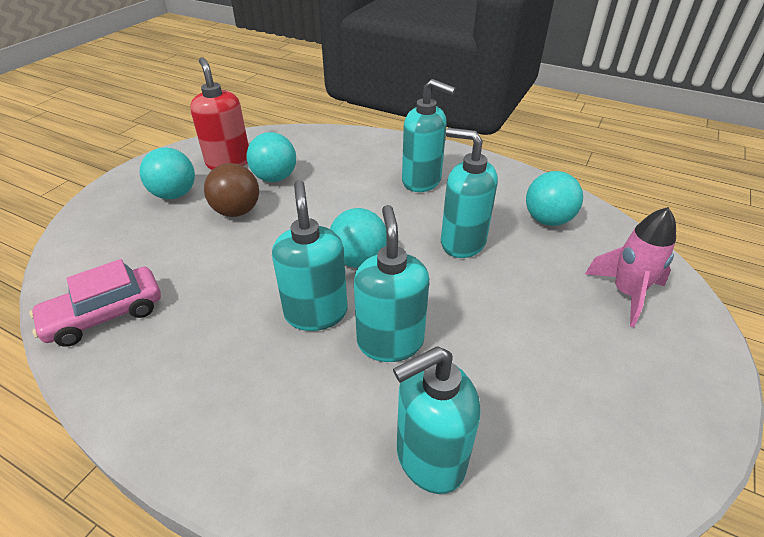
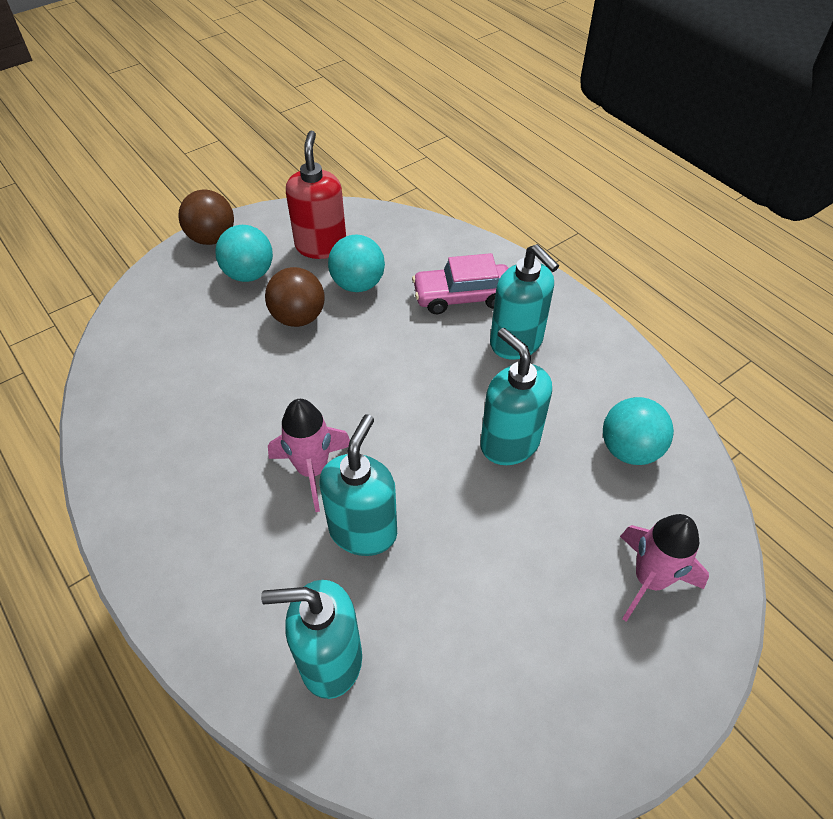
camera: 25 degrees right, 10 degrees up
(105, 315) = (133, 399): pink car -> pink car (462, 297)
(126, 179) = (212, 238): none -> brown ball
(316, 312) = (312, 470): turquoise soap dispenser -> pink rocket
(359, 260) = (387, 424): turquoise ball -> none

